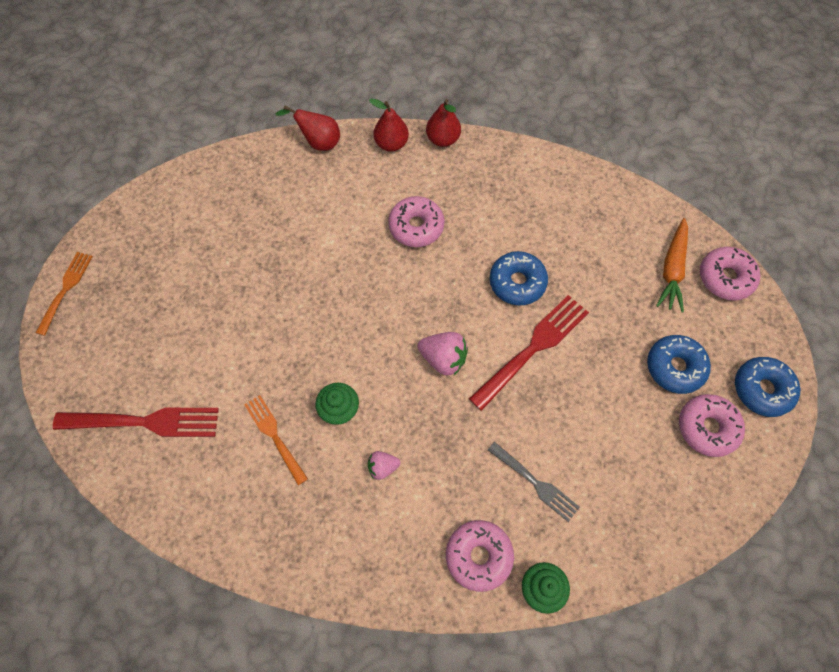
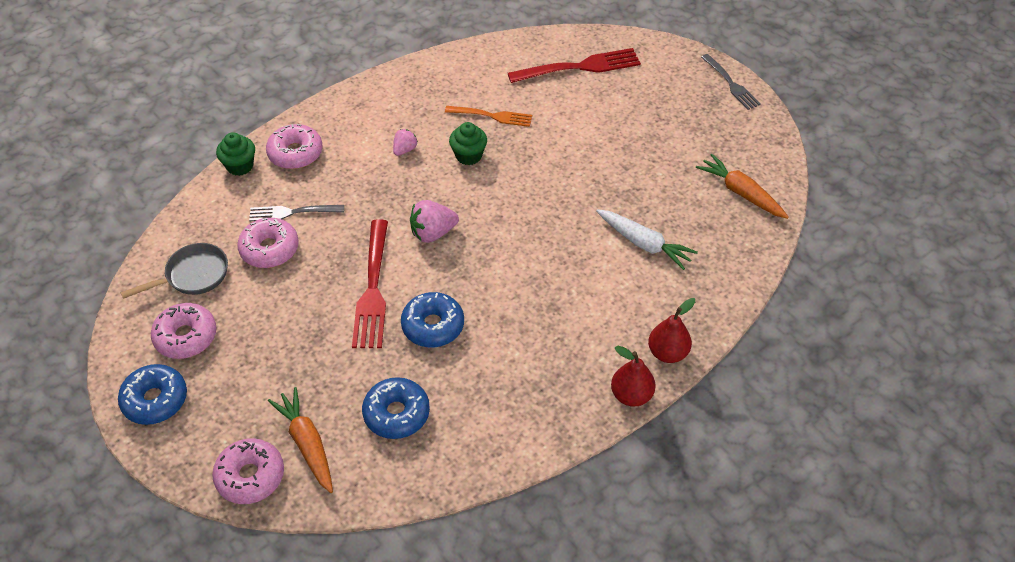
camera: 135 degrees right, 15 degrees down
(65, 290) = (730, 83): orange fork -> grey fork
(143, 422) = (578, 67): red fork -> red fork turned 150 degrees counterclockwise
(200, 199) = (741, 193): none -> orange carrot
(311, 220) = (644, 244): none -> white carrot
(318, 142) = (725, 303): red pear -> none
(416, 226) = (561, 303): pink donut -> pink donut (269, 249)
(666, 487) = (193, 275): none -> grey pan
(675, 367) = (244, 361): blue donut -> blue donut (396, 413)

